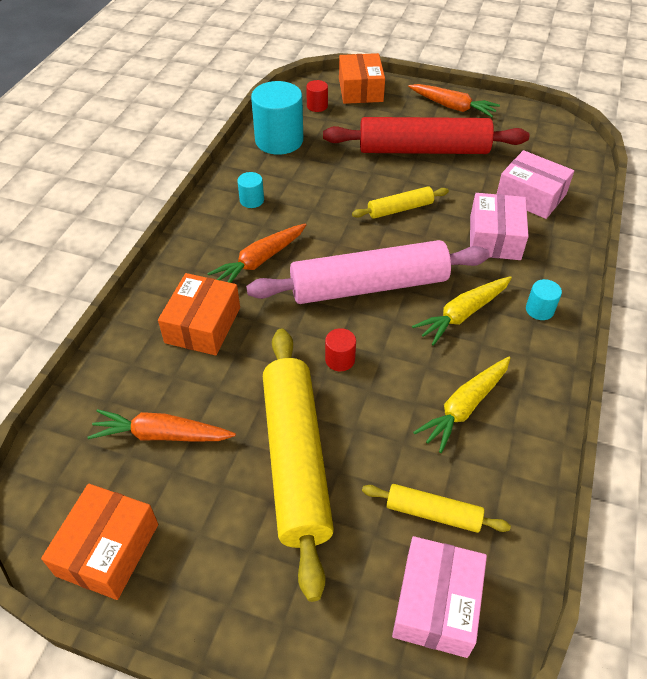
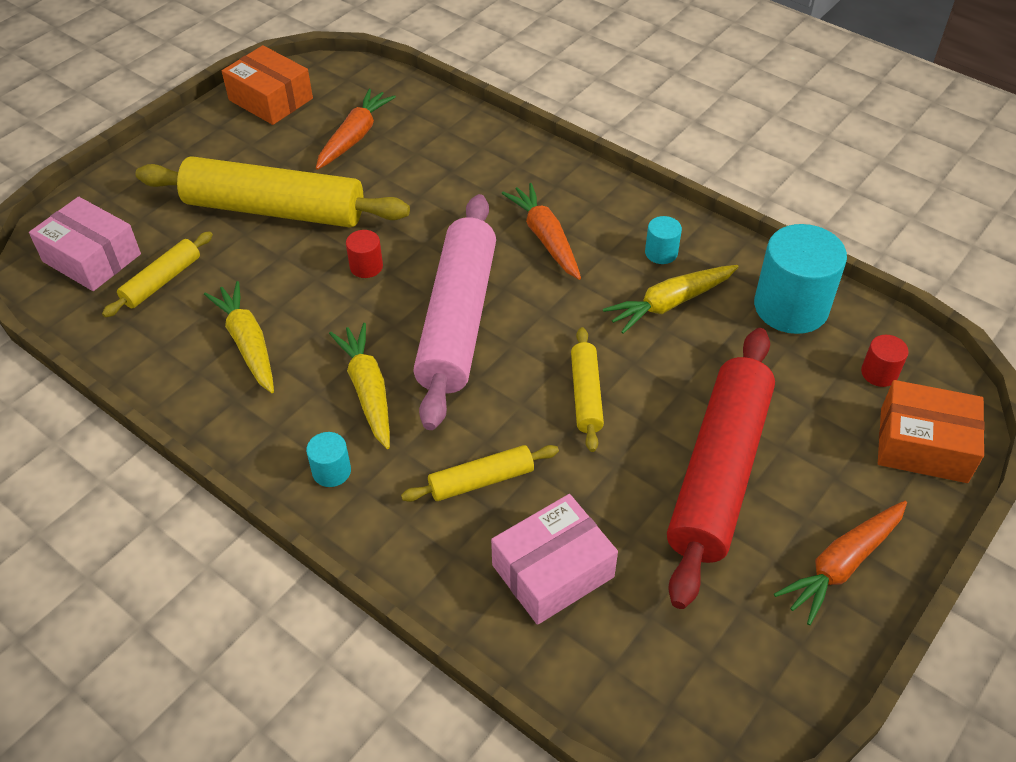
camera: 110 degrees right, 0 degrees up
(203, 325) = (469, 179): orange box -> none
(300, 188) = (670, 303): none -> yellow carrot
(495, 238) = (481, 480): pink box -> yellow rolling pin

